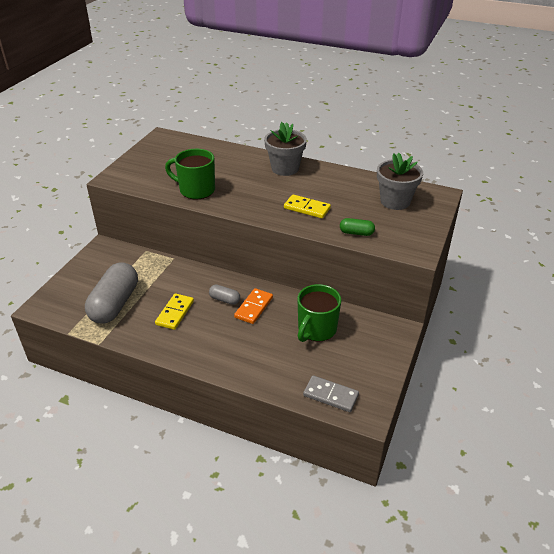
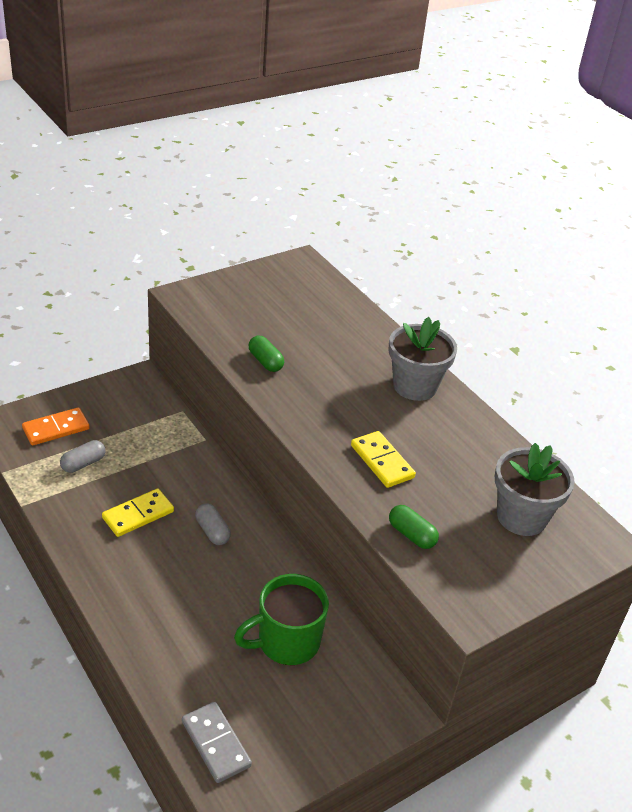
camera: 30 degrees right, 0 degrees up
(114, 304) = (83, 463): grey capsule -> grey capsule, size x0.45
(196, 190) = (265, 361): green mug -> green capsule
(253, 307) = (237, 563): orange domino -> orange domino (56, 429)

